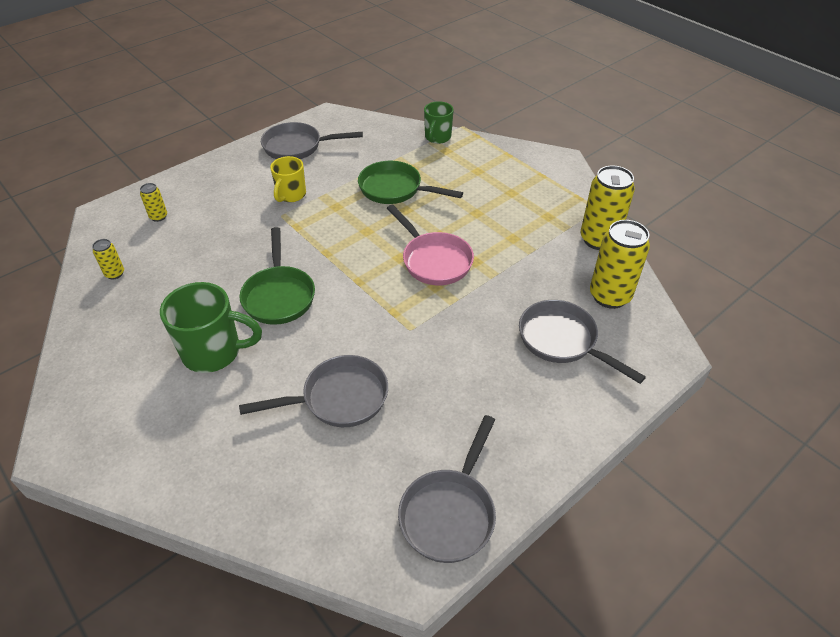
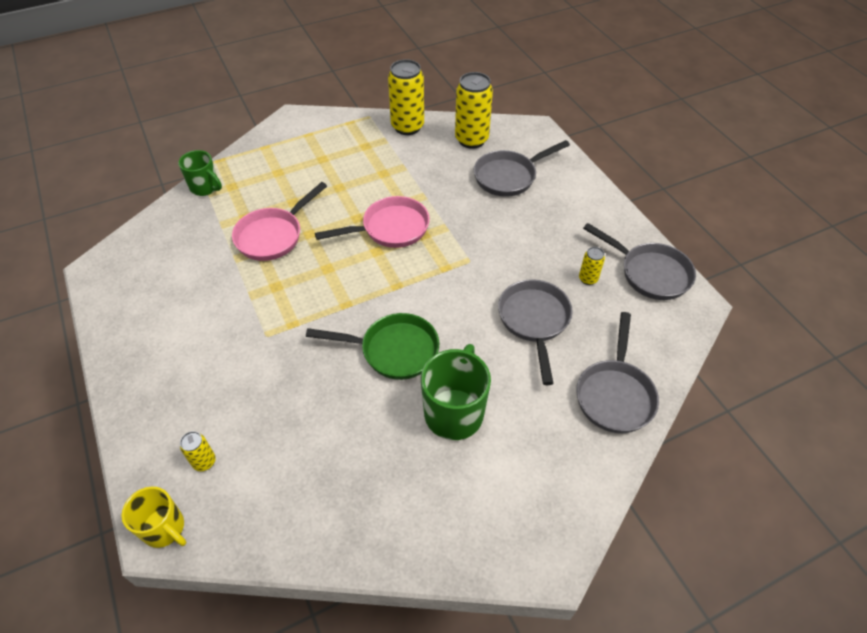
camera: 75 degrees left, 5 degrees up
(115, 274) = (294, 512): yellow can -> yellow can (588, 279)
(291, 195) = (235, 323): yellow mug -> yellow mug (165, 528)
(297, 147) = (144, 306): grey pan -> grey pan (615, 394)
(395, 189) = (273, 236): green pan -> pink pan

